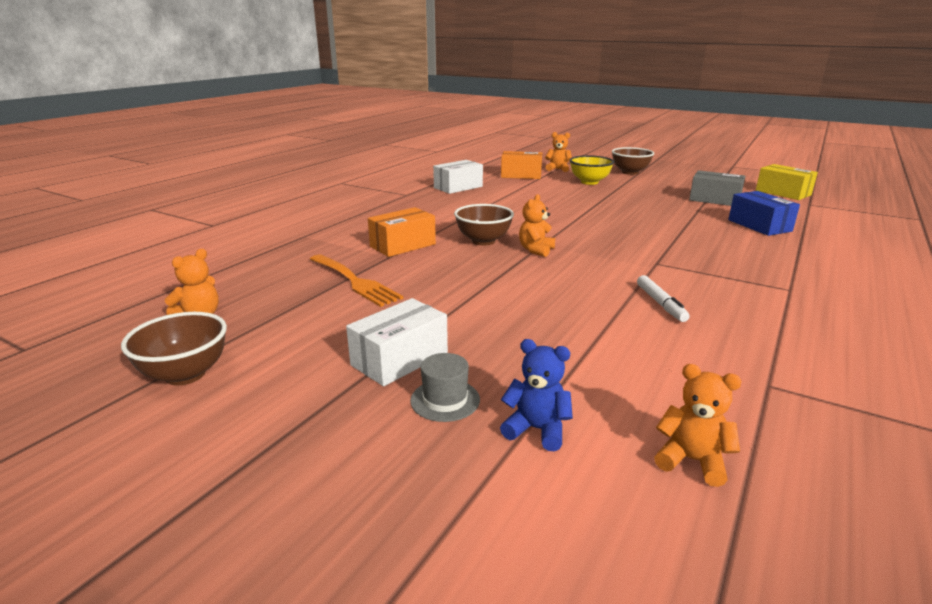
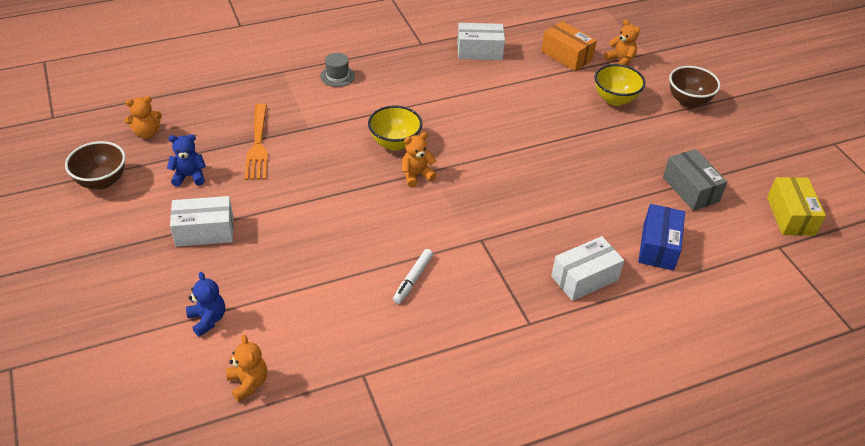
camera: 35 degrees right, 20 degrees up
(309, 327) = (189, 176): none -> blue teddy bear
(403, 245) = (333, 118): orange box -> none
(445, 400) = (191, 274): grey hat -> grey hat (337, 76)
(483, 241) = (395, 143): brown bowl -> yellow bowl
(760, 254) = (584, 278): none -> white box

